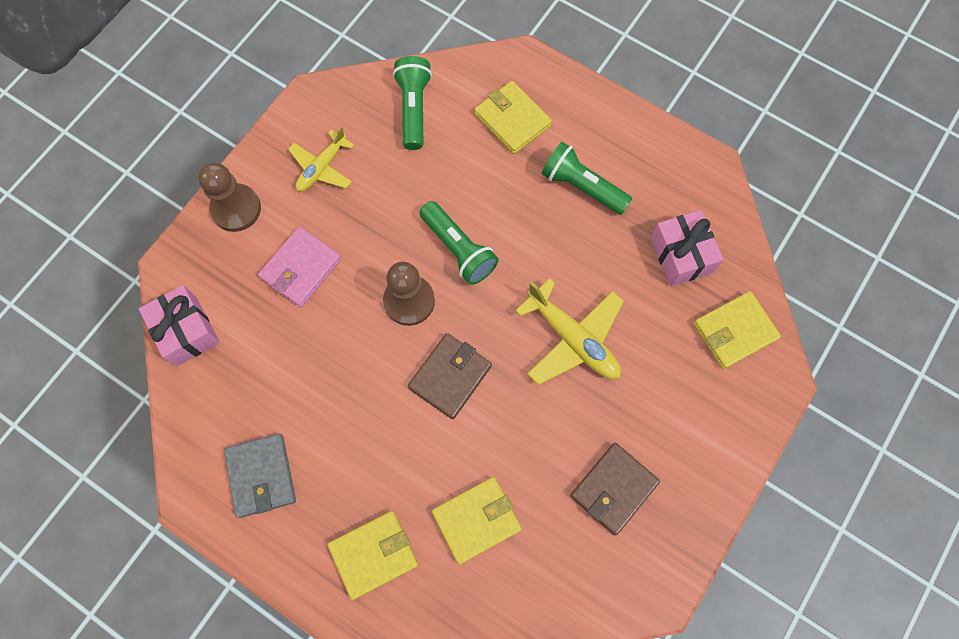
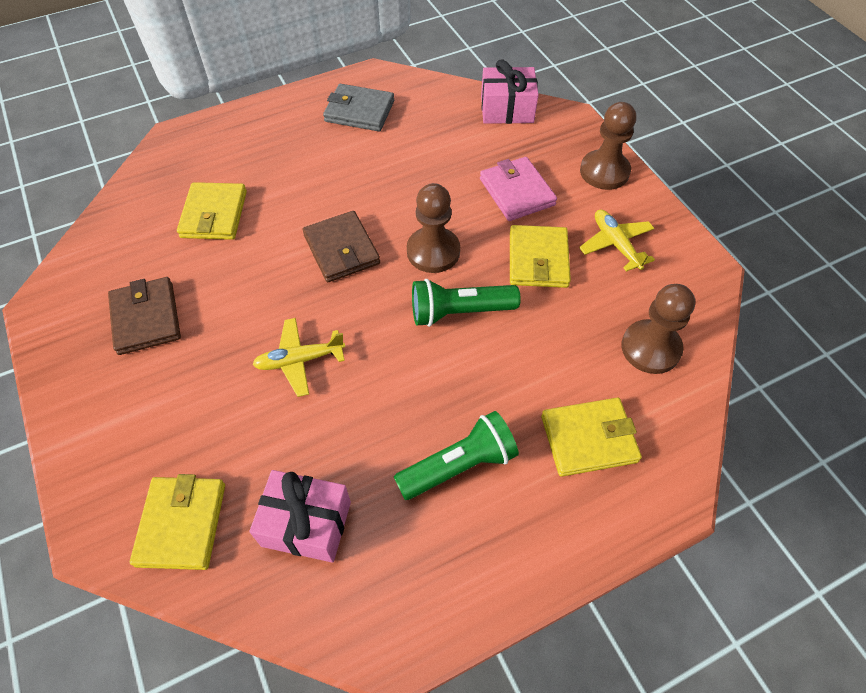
camera: 120 degrees right, 15 degrees down
(373, 554) = (249, 147): yellow wallet -> yellow wallet (538, 259)
(414, 109) = (650, 348): green flashlight -> brown pawn
(572, 339) = (299, 360): yellow plane -> yellow plane, size x0.65

